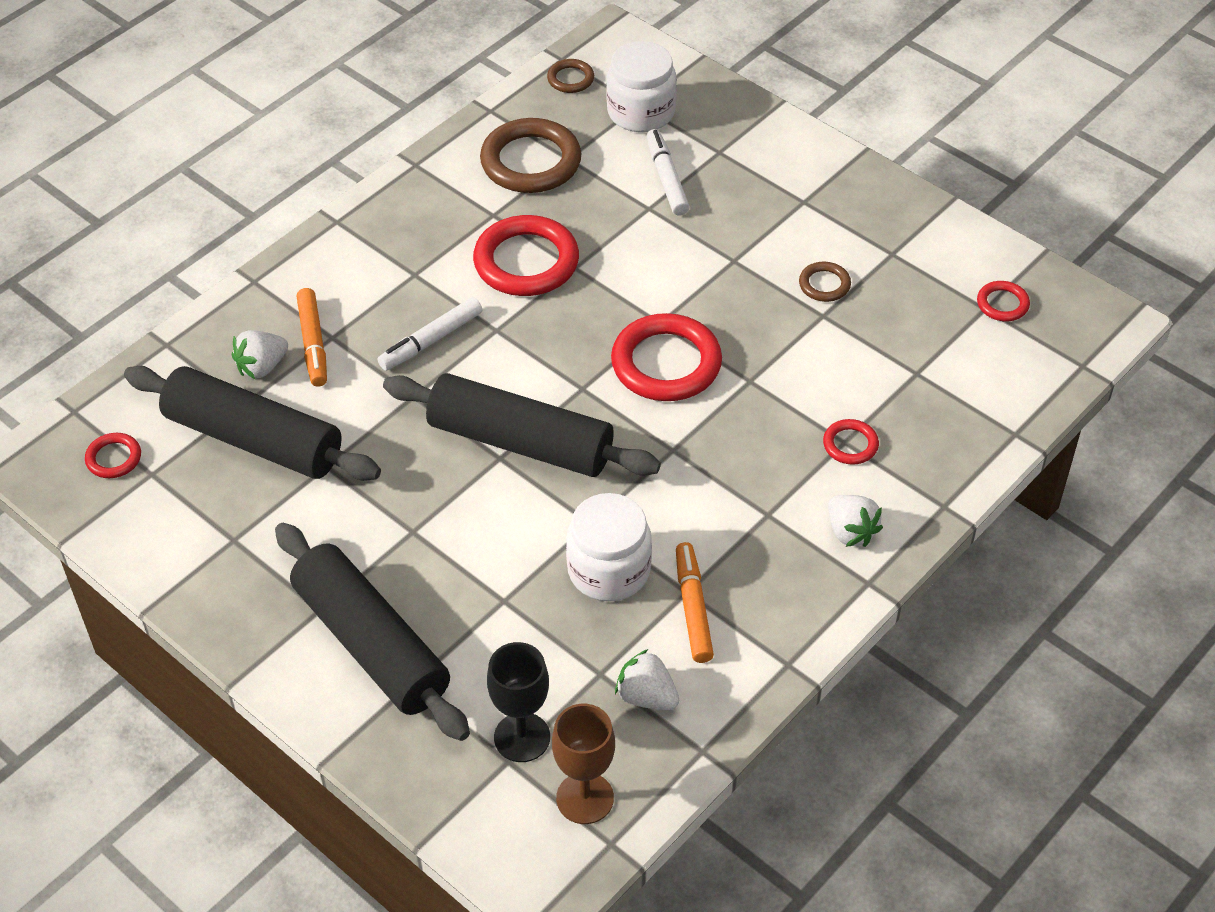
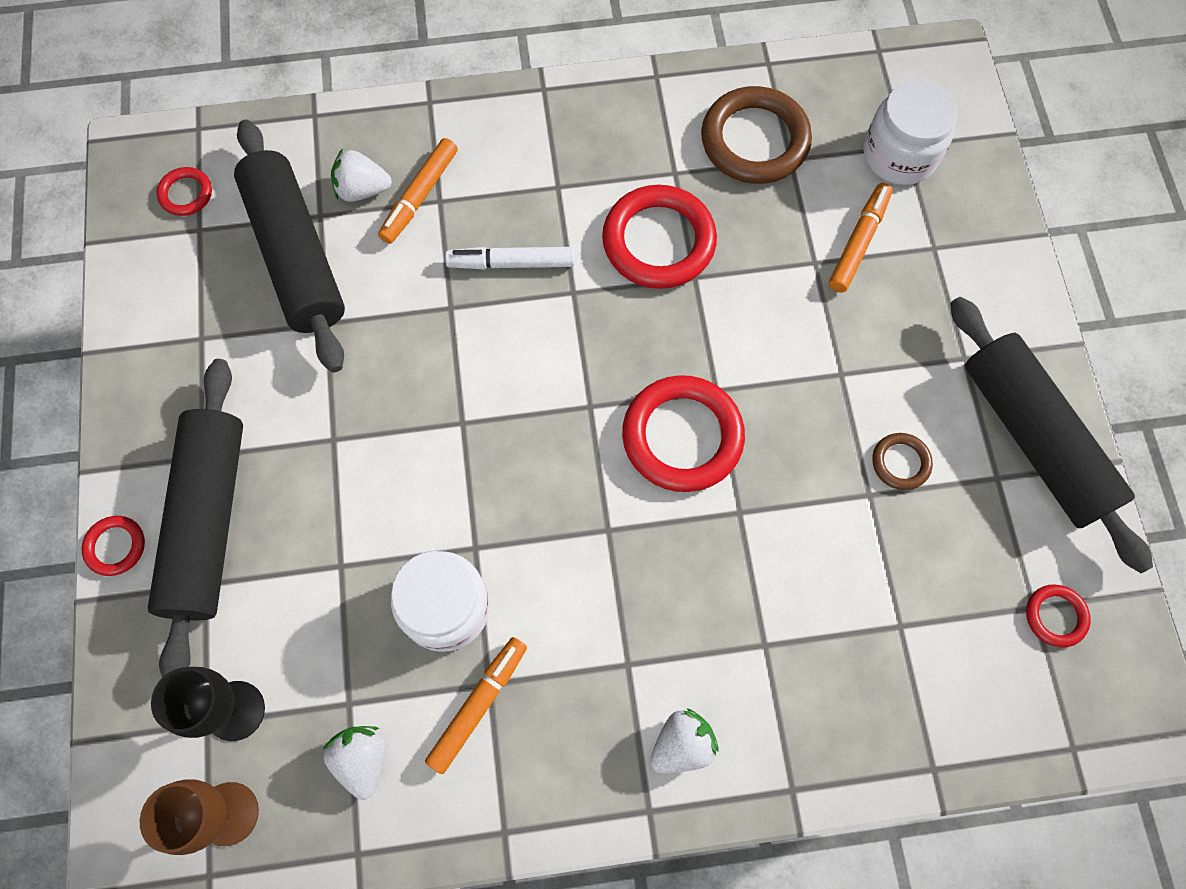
camera: 40 degrees right, 20 degrees up
(520, 442) = (491, 420): black rolling pin -> black rolling pin (1034, 439)
(570, 79) = (867, 77): brown ring -> none
(666, 178) = (858, 242): white marker -> orange marker
(850, 444) = (766, 653): red ring -> red ring (115, 546)
(850, 532) = (682, 745): white strawberry -> white strawberry turned 135 degrees counterclockwise

